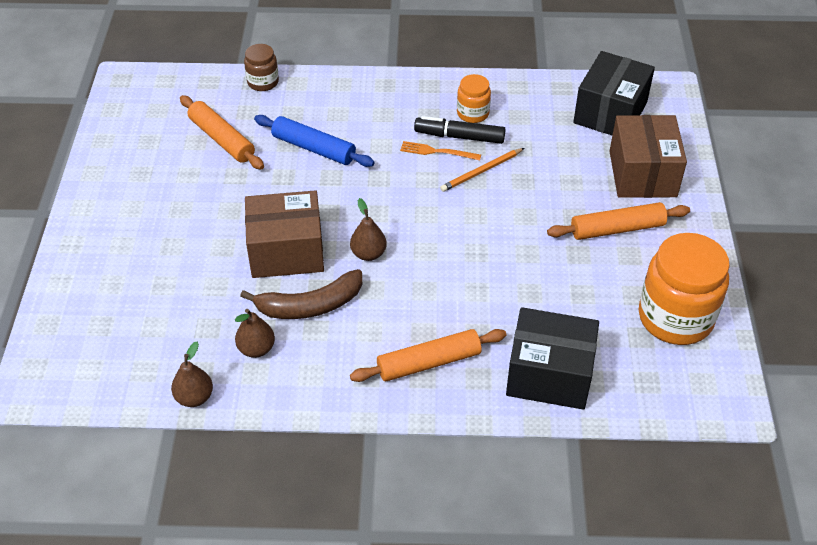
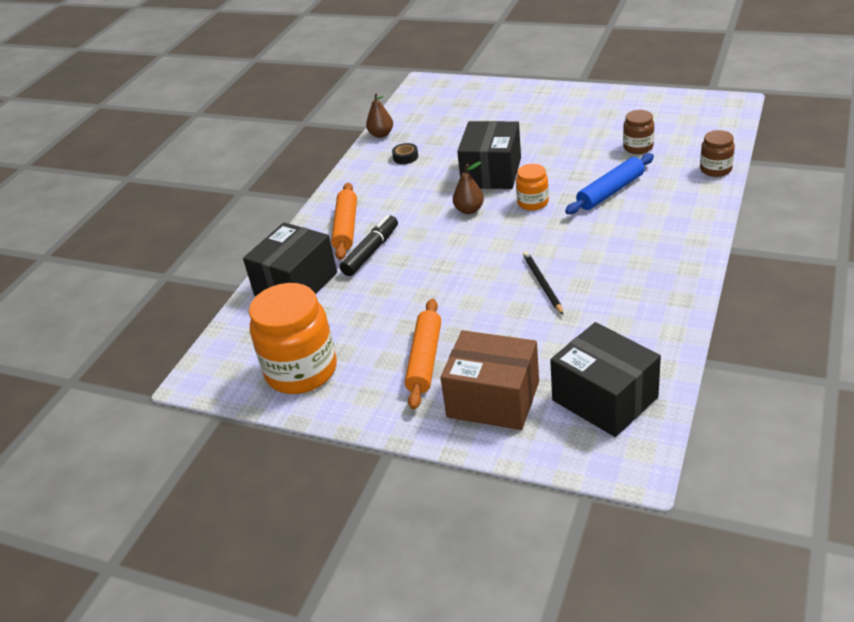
camera: 115 degrees right, 10 degrees down
(221, 139) = (638, 147): orange rolling pin -> brown jar
(256, 349) = (405, 157): brown pear -> black tape
(286, 251) = (491, 173): brown box -> black box
(310, 305) = (431, 180): brown banana -> none
(437, 151) = (581, 260): orange fork -> none
(459, 137) = (599, 277): black marker -> black marker (371, 252)
(472, 113) = (633, 291): orange jar -> orange jar (533, 202)
(481, 171) = (542, 284): orange pencil -> black pencil

